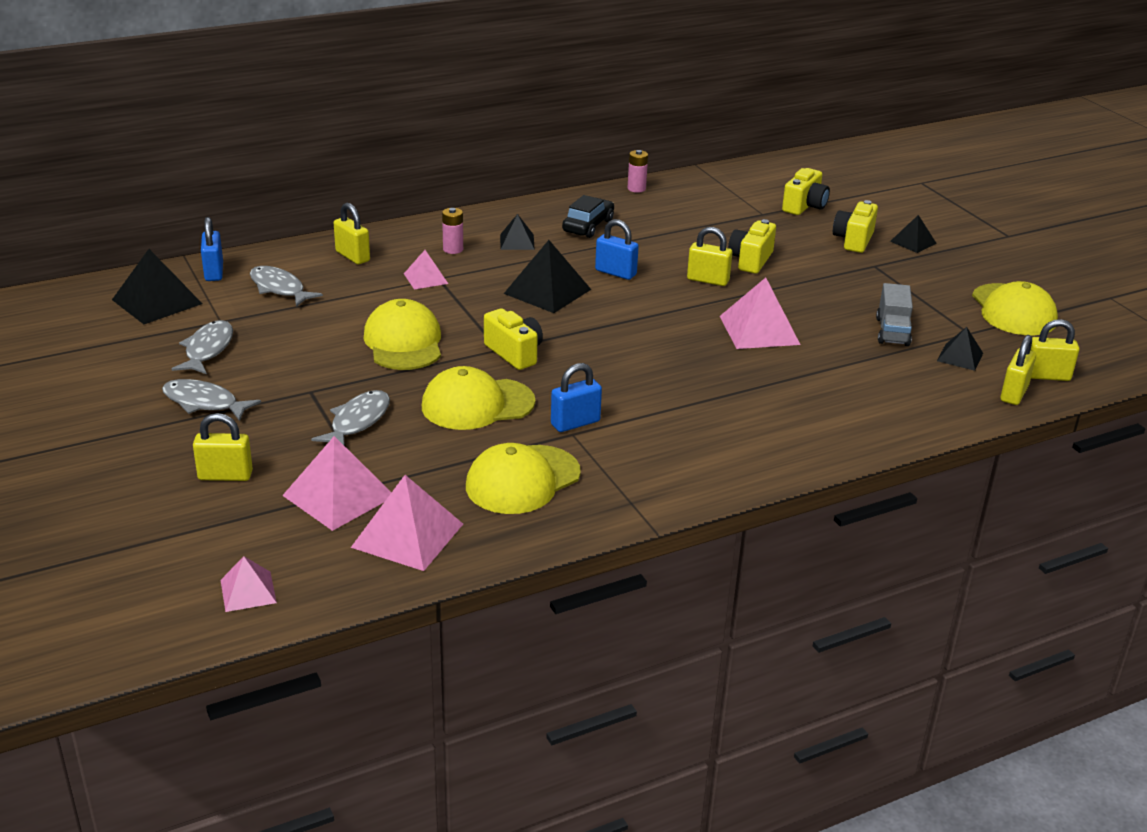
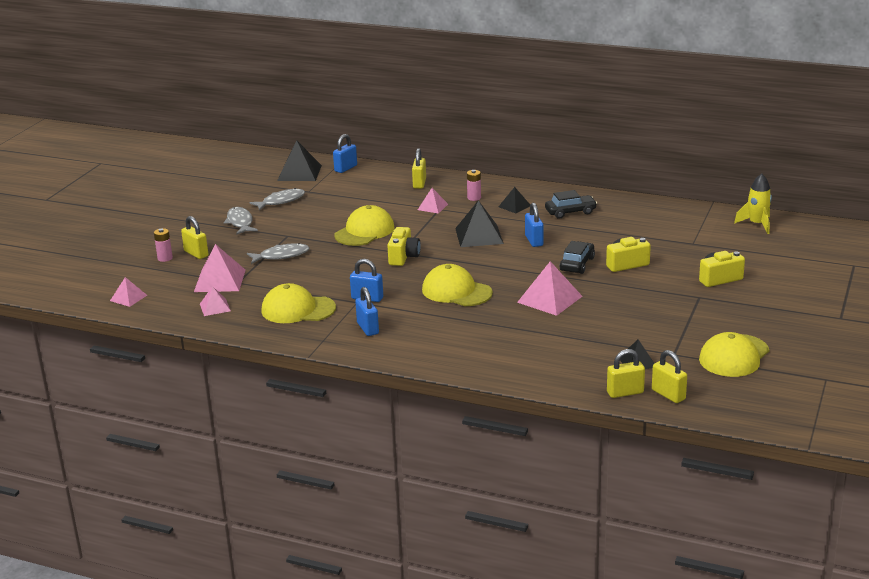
camera: 50 degrees right, 5 degrees down
(279, 288) = (359, 186): grey fish -> none
(407, 535) = (215, 307): pink pyramid -> pink pyramid, size x0.57
(477, 404) = (342, 271): yellow cap -> yellow cap (456, 291)
(636, 188) = (643, 202): pink battery -> pink battery (165, 258)
(651, 459) = (368, 328): none -> blue padlock
(708, 280) = (577, 264): yellow padlock -> black car
(776, 173) = (757, 224): none -> yellow rocket
(804, 206) = (731, 249): yellow camera -> none
(892, 332) = (626, 333): grey truck -> none
(913, 242) = (758, 295): black pyramid -> none

